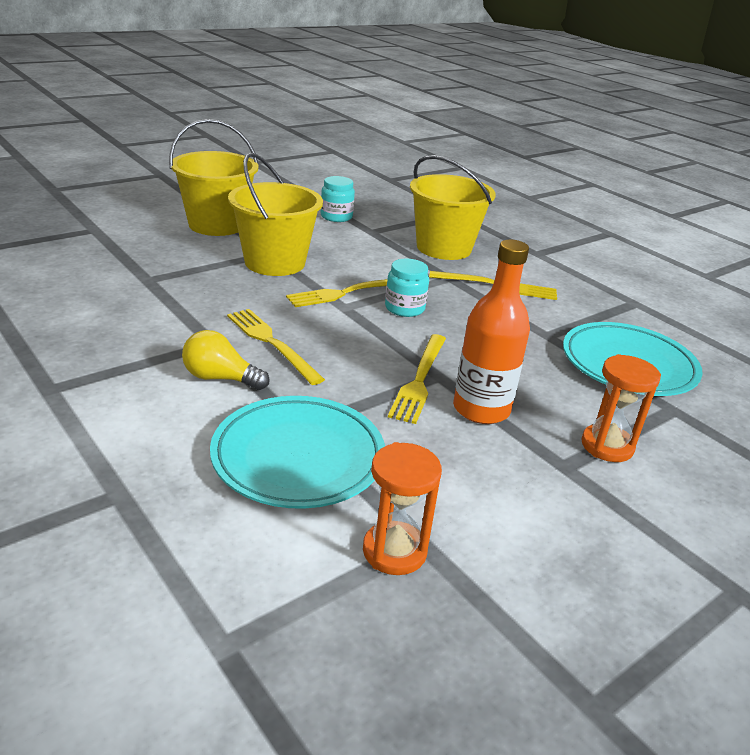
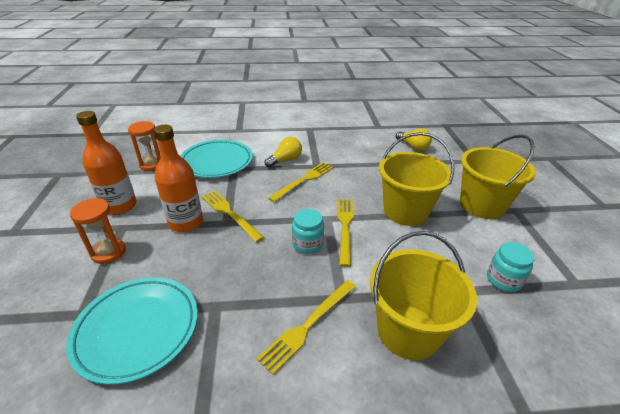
camera: 125 degrees right, 5 degrees up
(75, 272) = (413, 147): none -> yellow light bulb
(272, 343) = (304, 180): yellow fork -> yellow fork turned 45 degrees counterclockwise
(538, 502) = (120, 206): none -> orange bottle

